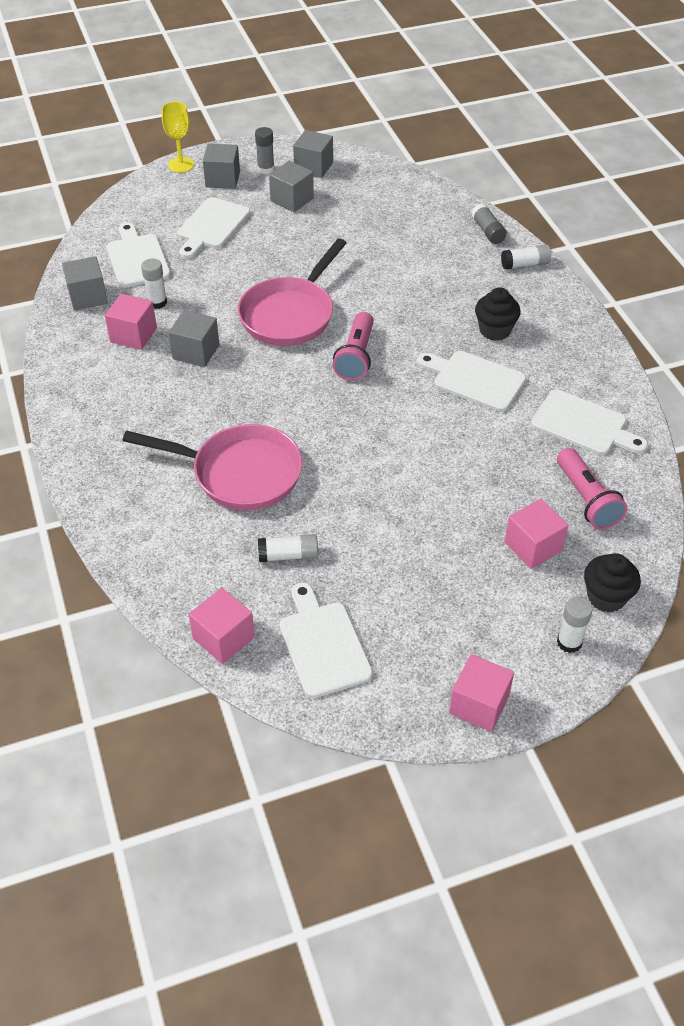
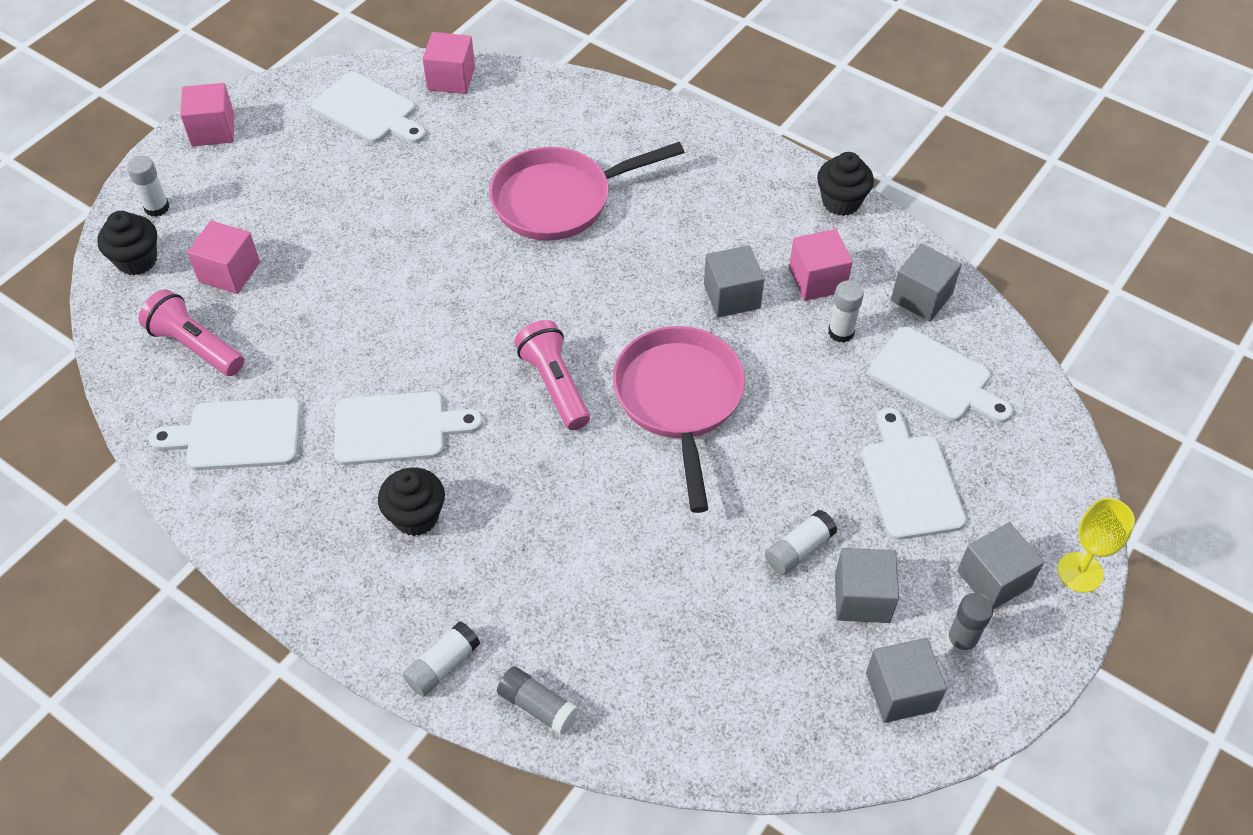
camera: 145 degrees right, 5 degrees up
(56, 371) = (841, 202): none -> black cupcake
(288, 555) = (452, 157): white glue stick -> white glue stick (799, 549)

